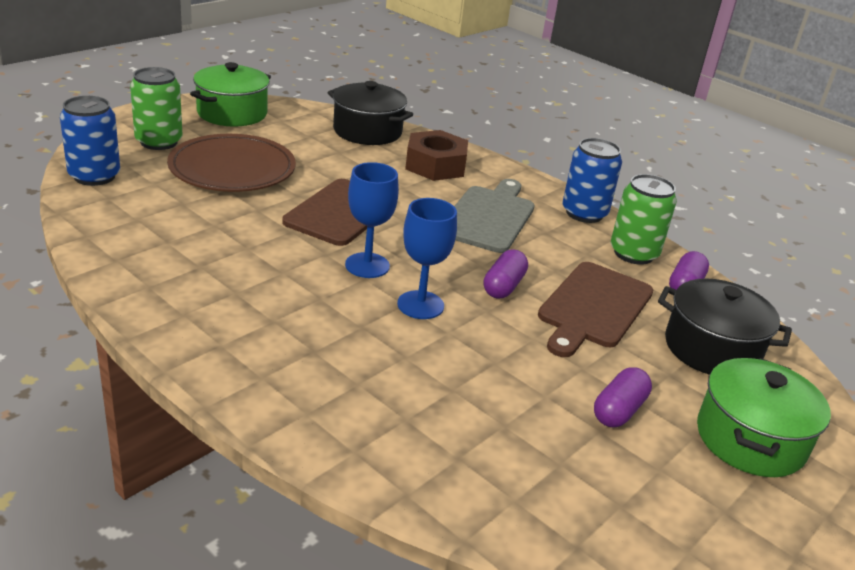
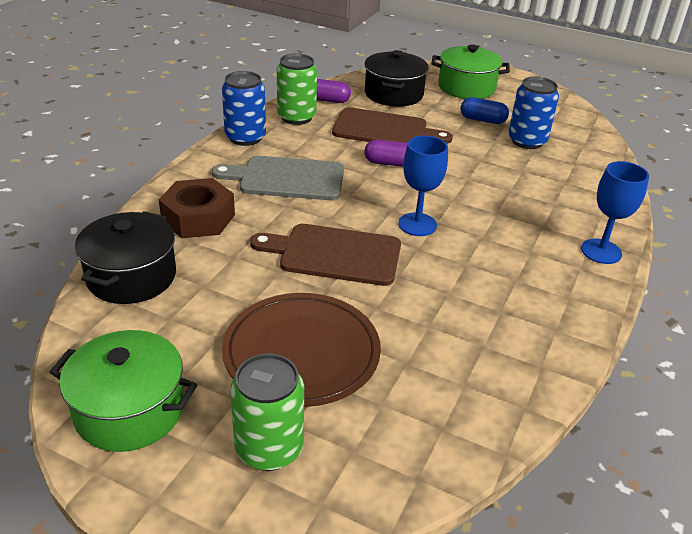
camera: 105 degrees left, 5 degrees up
(94, 176) = (405, 466): blue can -> blue can (527, 141)
(420, 305) = (447, 193): blue goblet -> blue goblet (601, 251)
(618, 410) = (482, 120): purple capsule -> blue capsule

